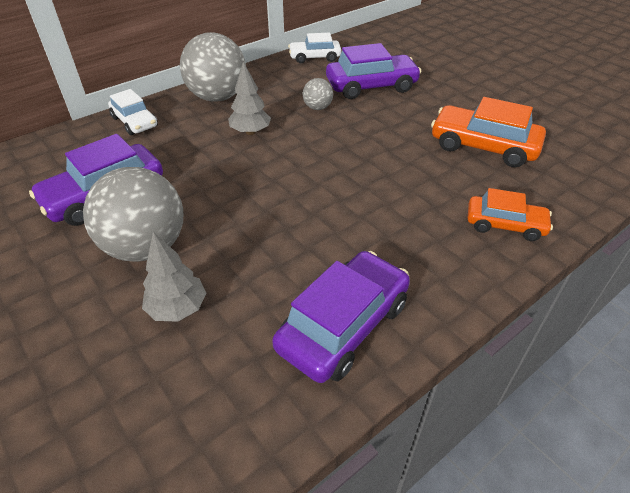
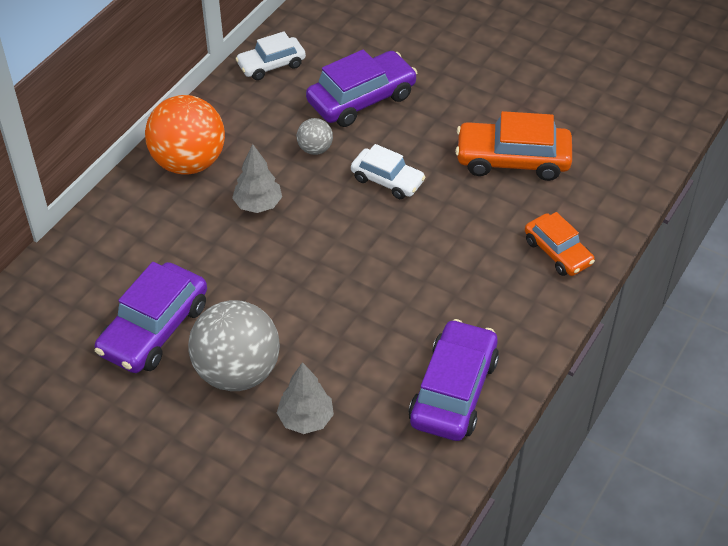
camera: 20 degrees left, 5 degrees up
(135, 122) = (115, 225): white car -> white car (387, 180)
(217, 97) = (189, 162): grey ball -> orange ball
(505, 225) = (558, 252): orange car -> orange car turned 60 degrees clockwise

